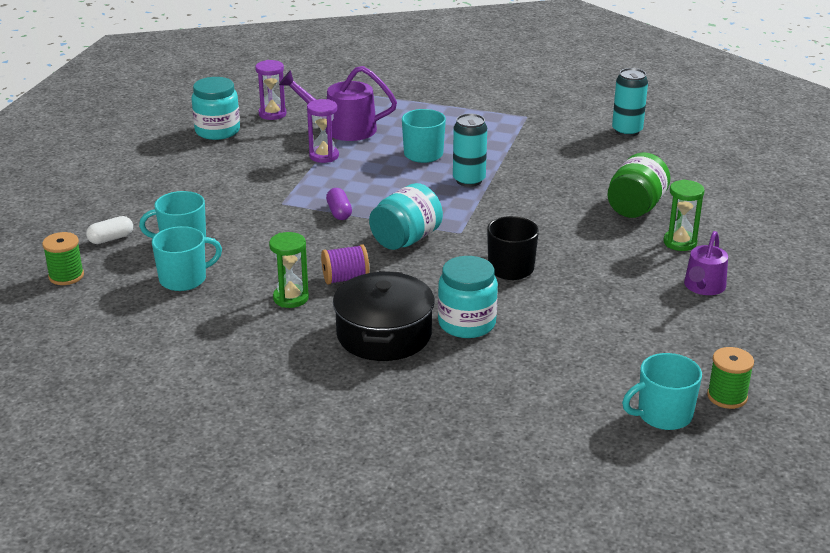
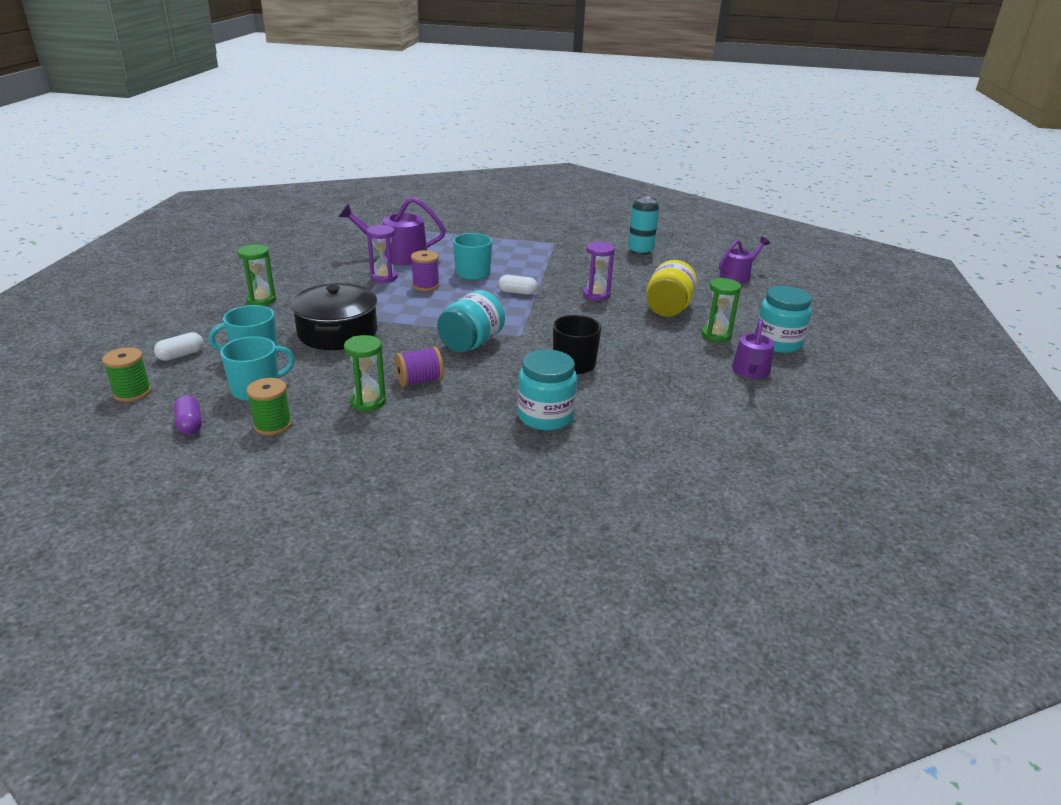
camera: 10 degrees left, 0 degrees up
(191, 179) = (261, 300): none -> green hourglass
(217, 131) = (284, 260): turquoise jar -> turquoise jar (778, 343)
(272, 114) = (333, 246): purple hourglass -> purple hourglass (596, 295)
(339, 212) = (404, 323): purple capsule -> purple capsule (190, 424)
(368, 168) = (426, 285): none -> purple spool
(384, 334) = (466, 431): black pot -> black pot (337, 332)
(469, 180) = (517, 292): turquoise can -> white capsule
(636, 207) = (668, 309): green jar -> yellow jar
(663, 415) = (761, 494): turquoise mug -> none
(727, 396) = (813, 471): green spool -> green spool (273, 425)
(734, 168) = (737, 276): none -> purple watering can

